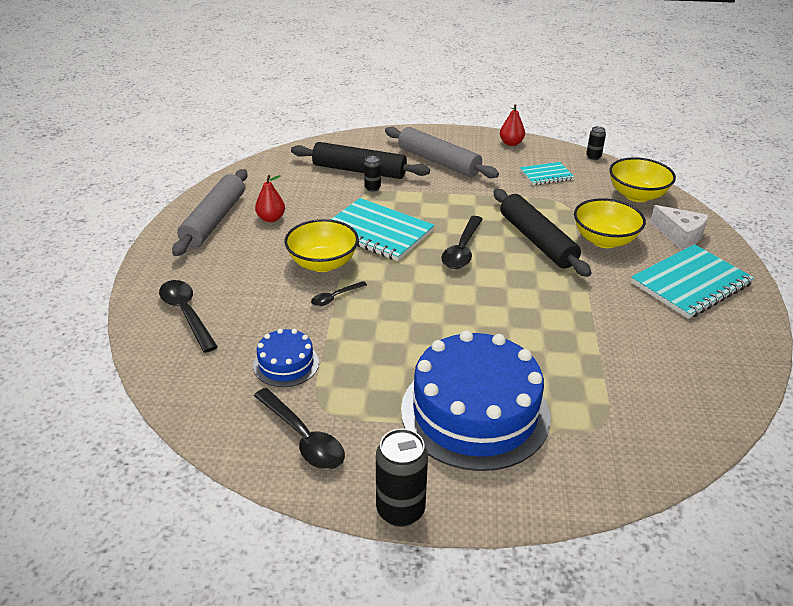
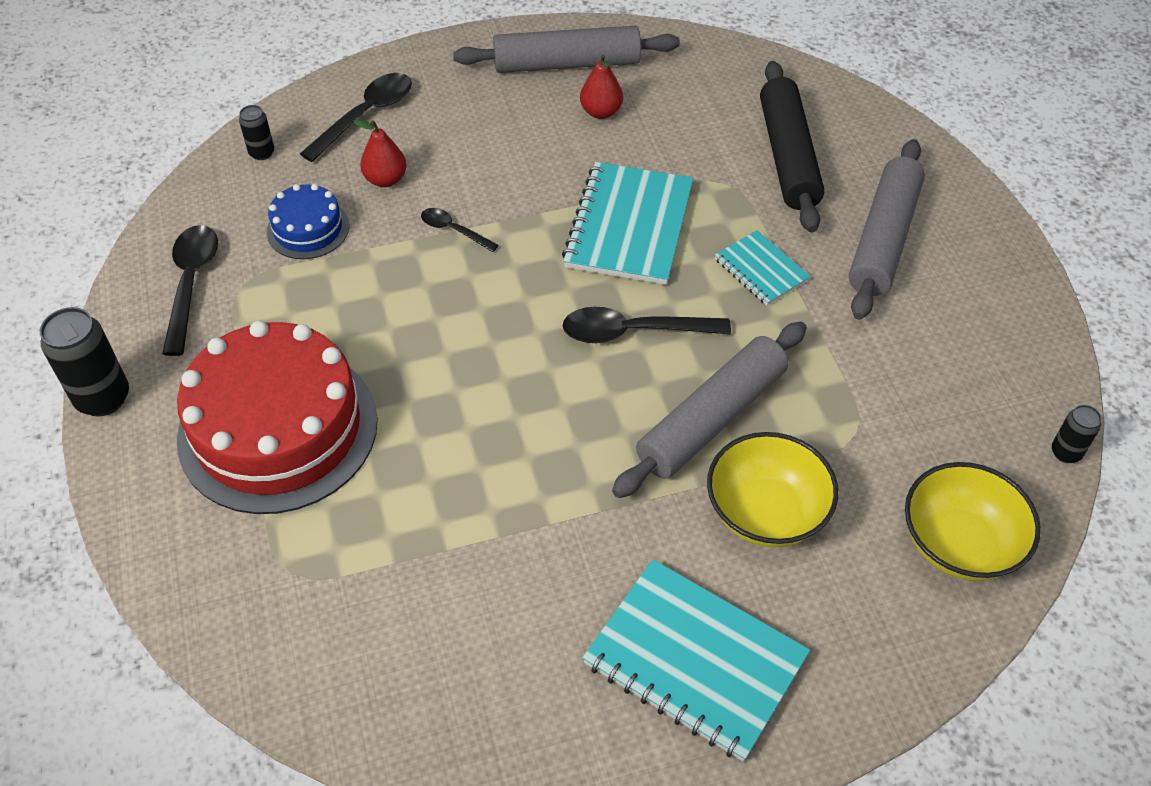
camera: 70 degrees right, 15 degrees up
(303, 438) = (191, 284): black spoon -> black spoon turned 150 degrees clockwise
(323, 263) = (523, 195): yellow bowl -> none
(372, 188) = (746, 186): black can -> black can (262, 153)
(475, 412) = (278, 429): blue cake -> red cake
(511, 143) = (1024, 318): red pear -> red pear (385, 179)
(537, 240) = (712, 419): black rolling pin -> grey rolling pin
(546, 175) = (940, 392): turquoise notebook -> turquoise notebook (761, 270)
(680, 235) = (851, 631): white cheese -> none

